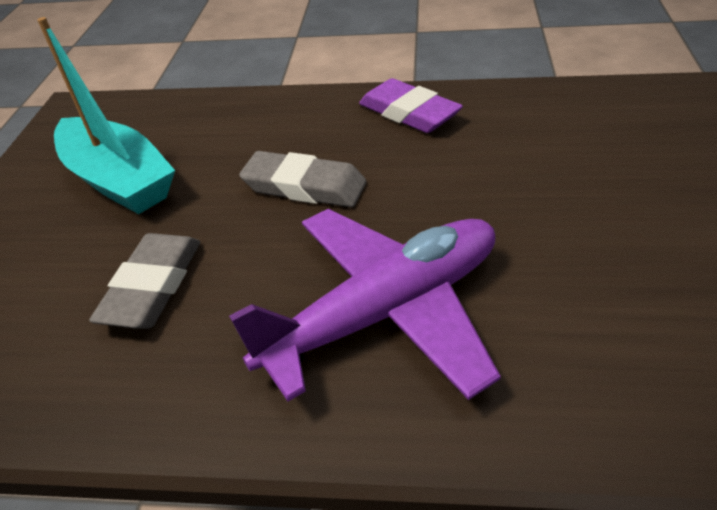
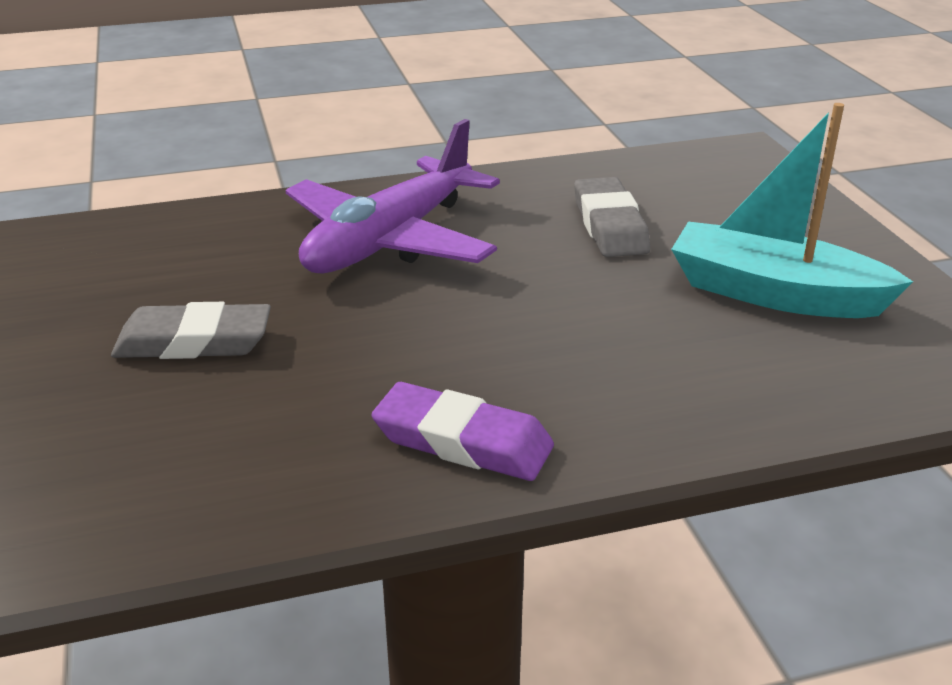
camera: 155 degrees right, 10 degrees down
(304, 186) = (541, 319): grey eraser -> grey eraser (194, 341)

